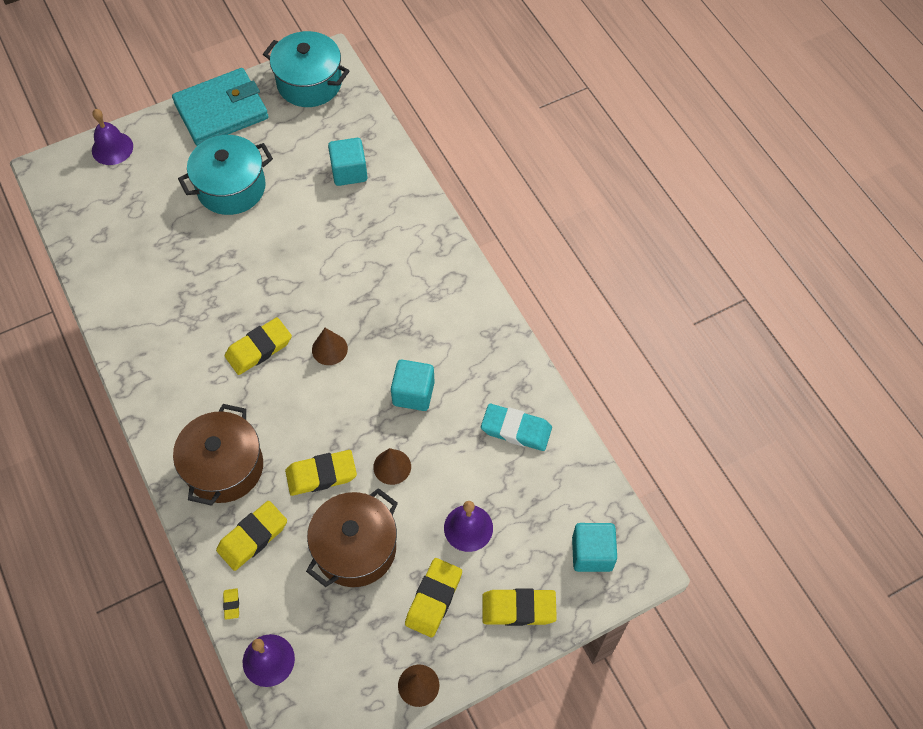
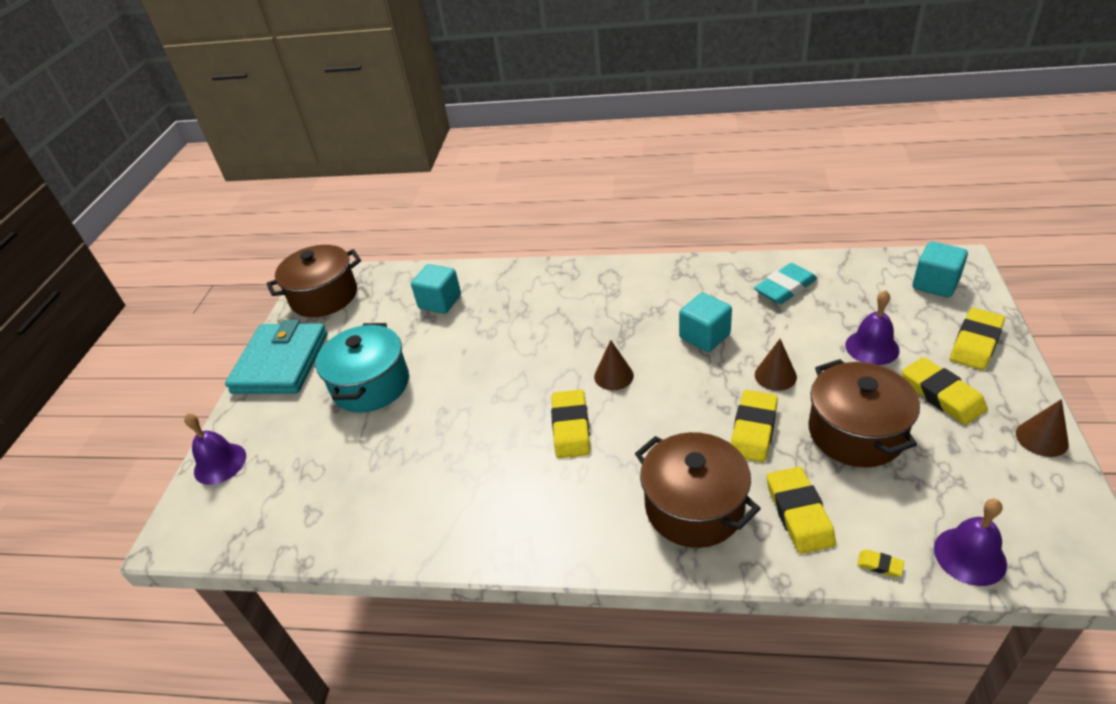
camera: 50 degrees left, 20 degrees down
(309, 83) = (324, 296): turquoise pot -> brown pot

